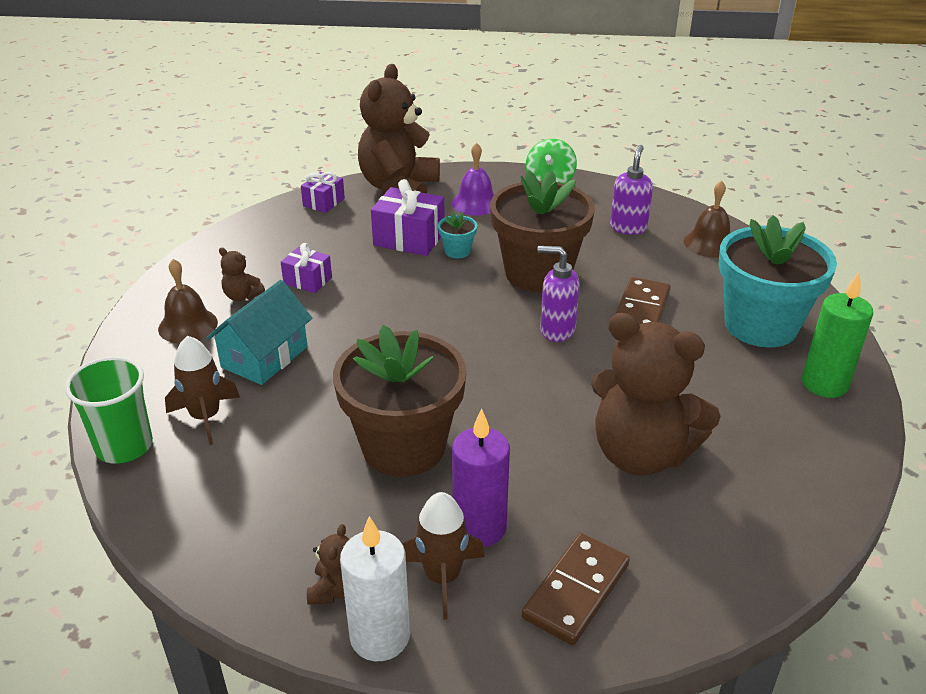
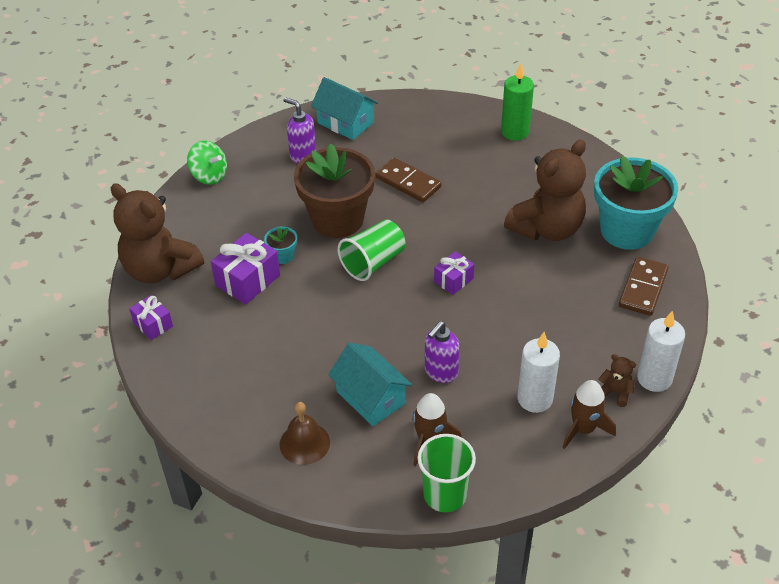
camera: 70 degrees left, 10 degrees up
(242, 296) = (278, 402): brown teddy bear -> none
(299, 500) = (535, 399): none -> white candle
(308, 280) = (277, 355): purple gift -> purple gift (453, 280)
(403, 446) = (502, 336): brown flower pot -> none
(442, 577) = (618, 342): brown rocket -> brown rocket (583, 429)
(476, 203) = (215, 227): purple bell -> none
(479, 527) = (585, 316): purple candle -> none
(482, 313) = (373, 262): none -> green cup
(556, 330) = (411, 229): purple soap dispenser -> purple soap dispenser (440, 372)
(576, 591) = (643, 288): brown domino -> brown domino turned 60 degrees clockwise
(709, 243) = (345, 123): brown bell -> turquoise house
(760, 325) = (449, 135): turquoise flower pot -> turquoise flower pot (627, 230)

